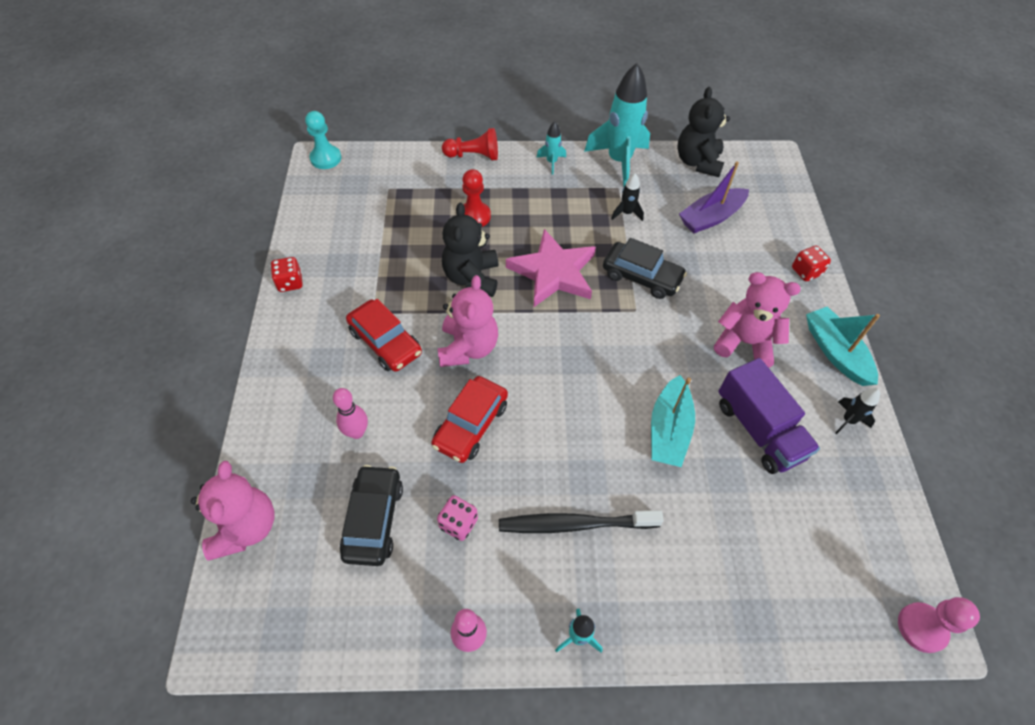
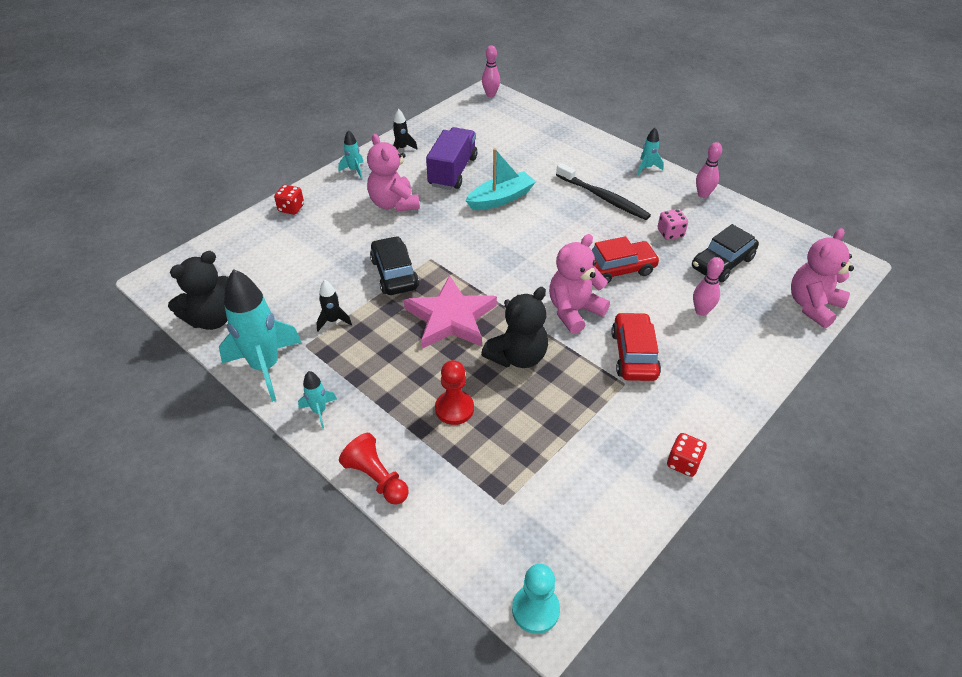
camera: 135 degrees left, 10 degrees down
(711, 217) = (282, 275): purple boat -> none
(835, 352) = (354, 170): turquoise boat -> turquoise rocket
(921, 628) = (490, 95): pink pawn -> pink bowling pin

